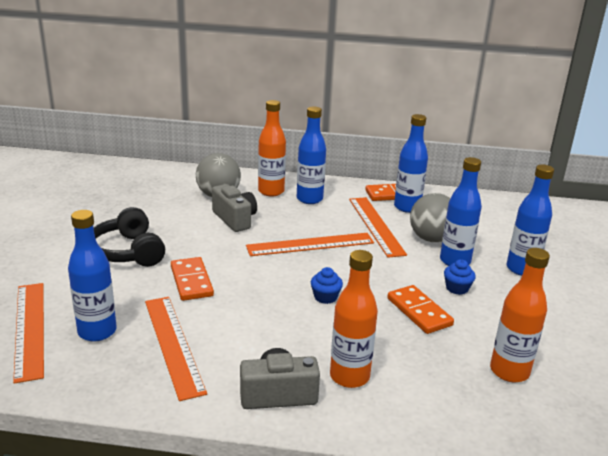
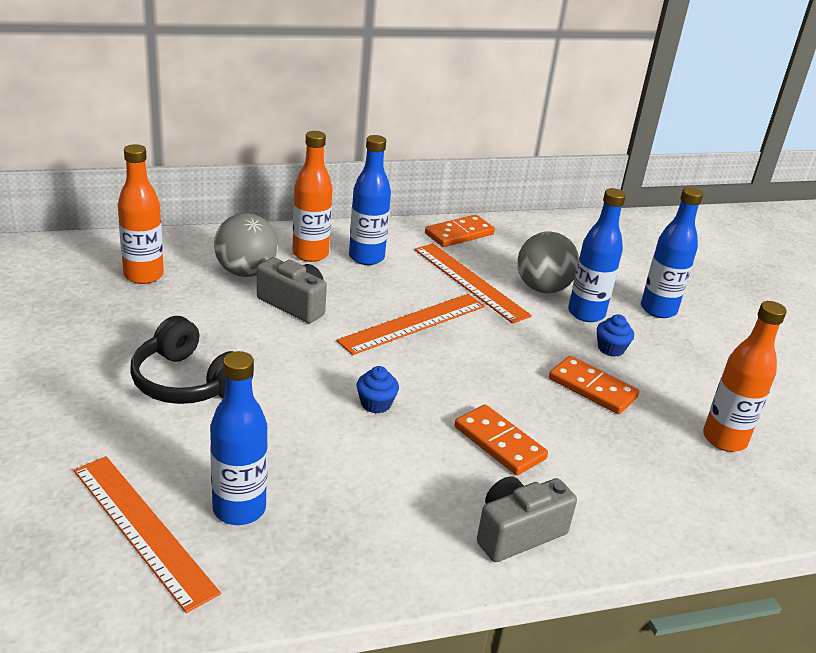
camera: 25 degrees left, 5 degrees up
(173, 344) = (349, 501): orange ruler -> none
(191, 281) = (306, 407): orange domino -> orange domino (499, 443)
(325, 297) = (481, 392): blue cupcake -> blue cupcake (376, 404)
(349, 376) = (576, 489): orange bottle -> orange bottle (143, 275)
(407, 207) = (488, 249): blue bottle -> none

